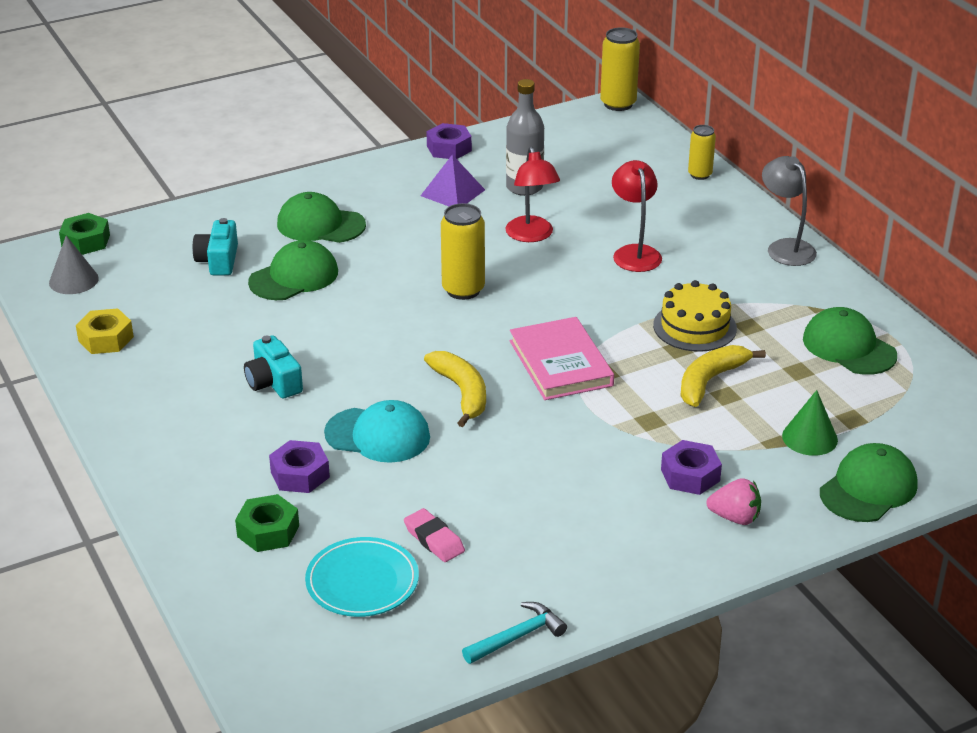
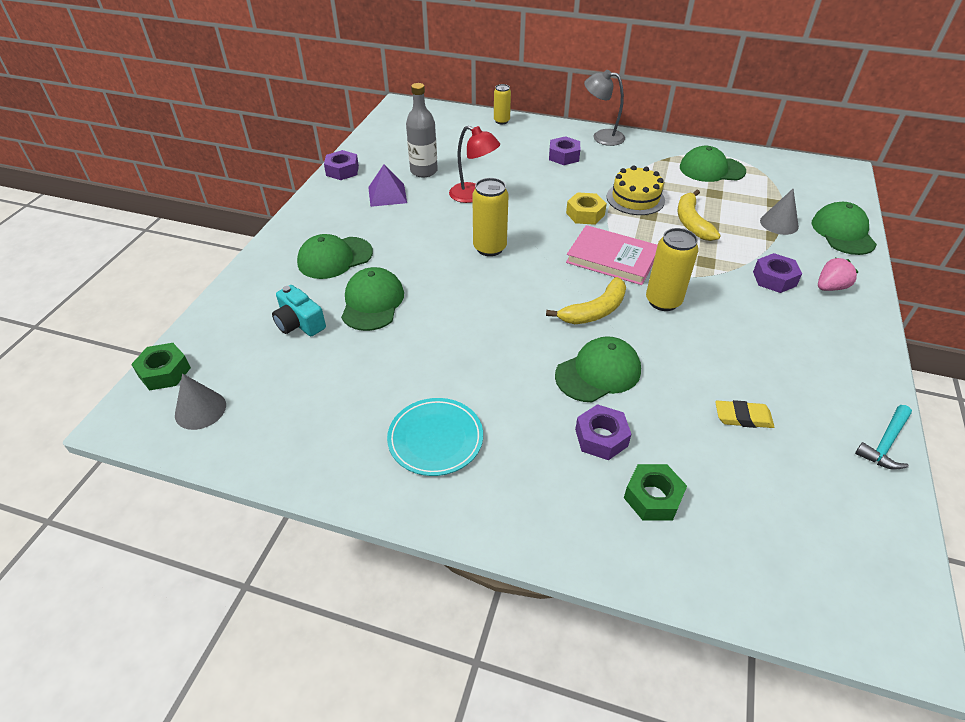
camera: 45 degrees left, 10 degrees up
(106, 339) = (301, 439): yellow nut -> yellow nut (585, 214)
(273, 382) = (477, 384): turquoise camera -> none
(362, 582) = (761, 483): turquoise plate -> turquoise plate (435, 439)
(378, 435) = (598, 373): turquoise cap -> green cap
(434, 539) = (743, 417): pink eraser -> yellow eraser
(462, 393) = (595, 311): yellow banana -> yellow banana turned 120 degrees clockwise
(517, 637) = (885, 443): turquoise hammer -> turquoise hammer turned 150 degrees counterclockwise
(618, 104) = (399, 104): yellow can -> yellow can (663, 301)
(634, 253) = (541, 176): red lamp -> none
(699, 246) = (564, 156): none -> purple nut
(809, 438) = (779, 223): green cone -> grey cone

